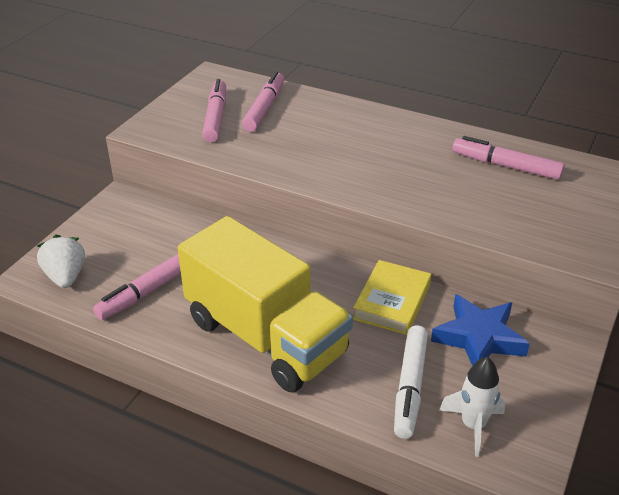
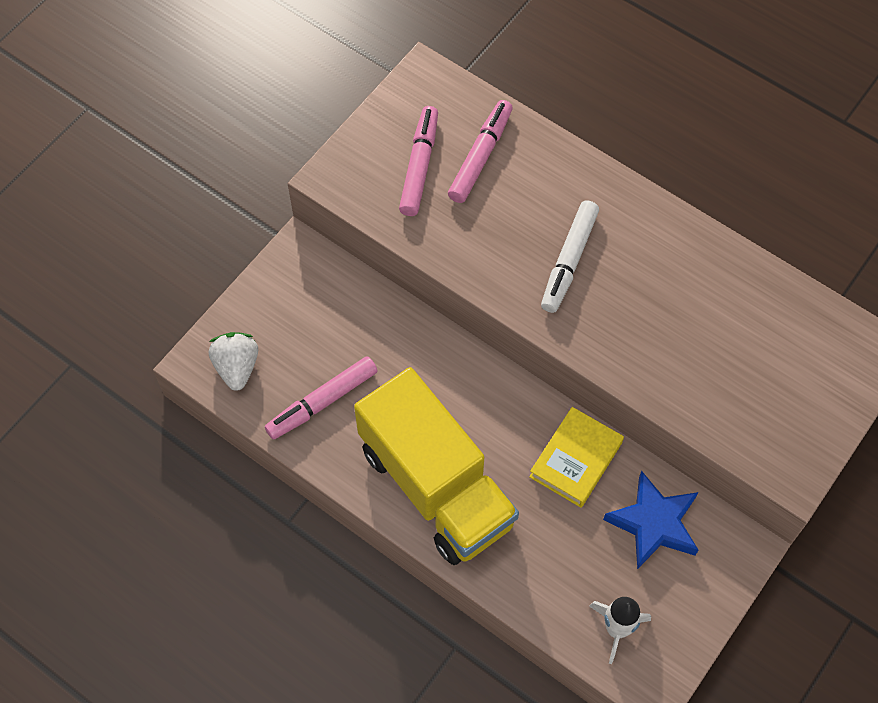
camera: 10 degrees right, 25 degrees up
(410, 387) = (567, 573): white marker -> white marker (569, 261)
(506, 166) = (743, 310): pink marker -> none

